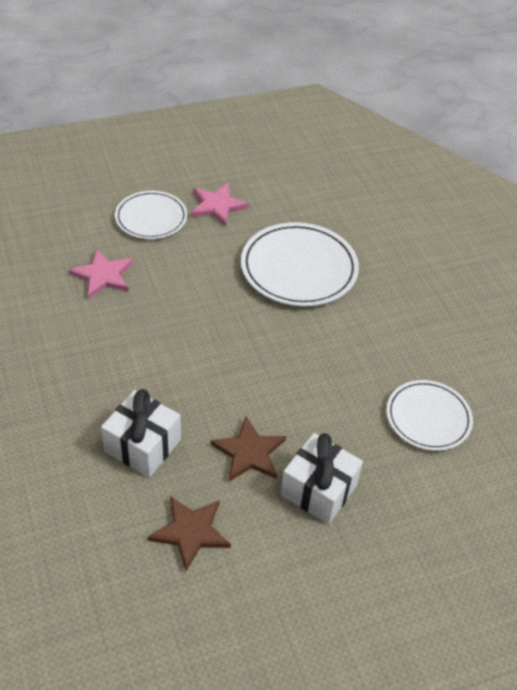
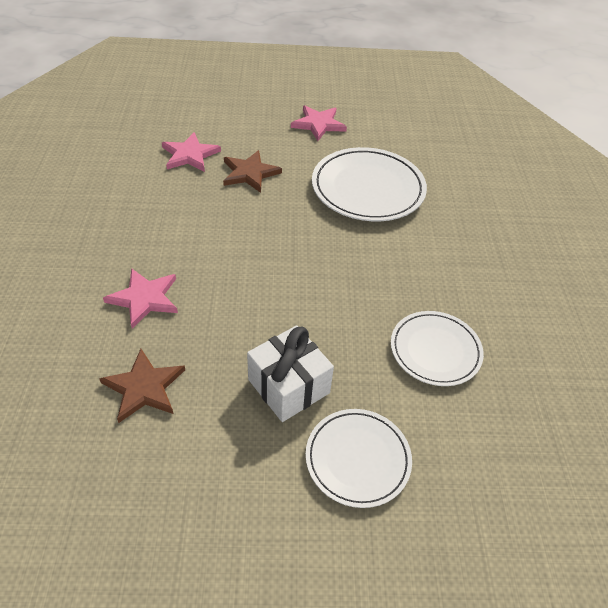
camera: 20 degrees right, 0 degrees up
(143, 445) = (144, 298): white gift -> pink star
(151, 218) = (256, 121): white plate -> white plate (357, 459)
(249, 452) = (238, 332): brown star -> brown star (249, 173)

